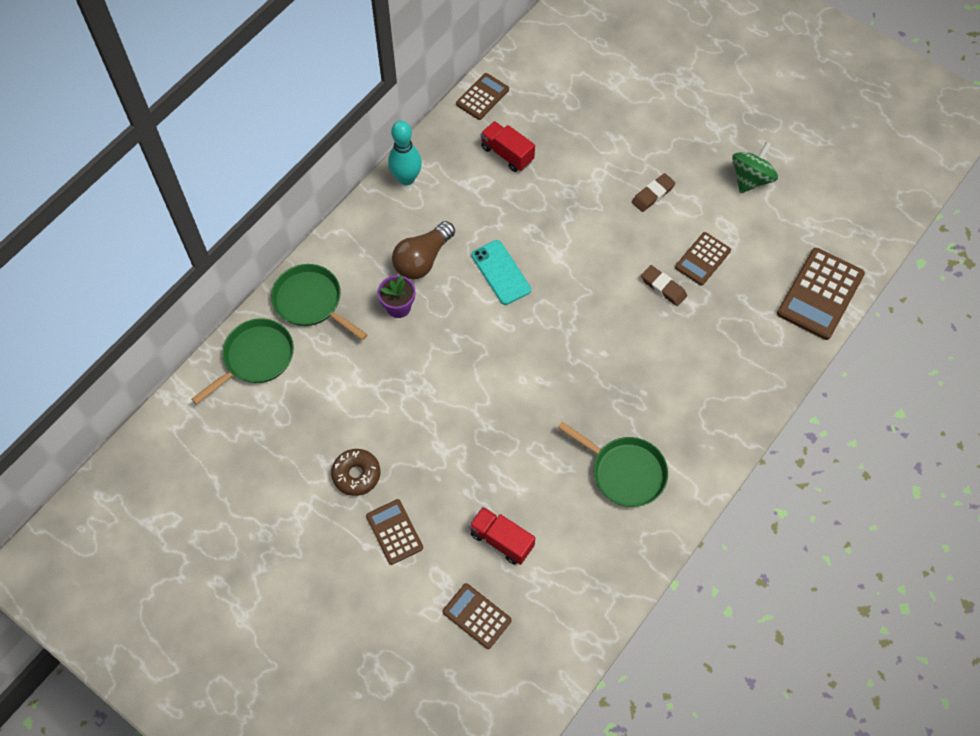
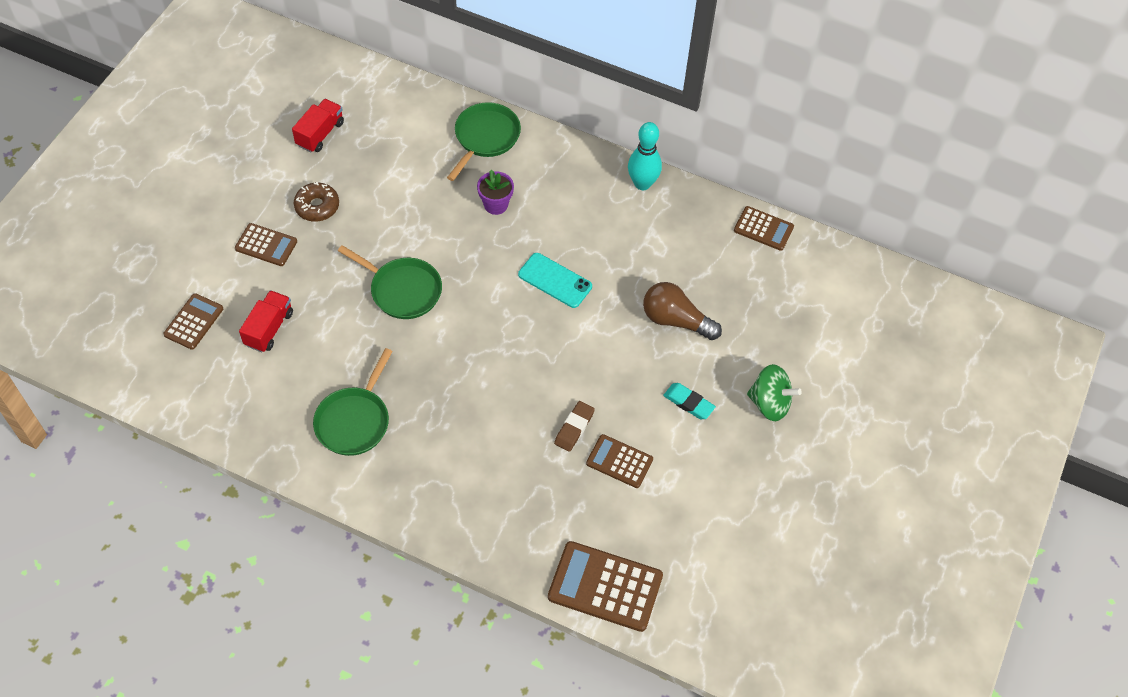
camera: 75 degrees right, 5 degrees down
(255, 358) = (418, 110): green pan -> green pan (402, 290)
(394, 532) = (266, 245): brown calculator -> brown calculator turned 60 degrees clockwise
(422, 259) = (553, 214): brown light bulb -> brown light bulb (676, 320)
(501, 272) = (555, 280): turquoise phone -> turquoise phone turned 75 degrees clockwise
(507, 154) = (699, 262): red truck -> red truck (320, 134)
(653, 194) = (688, 403): brown eraser -> turquoise eraser
(750, 179) = (739, 498): green spinning top -> green spinning top (770, 403)

